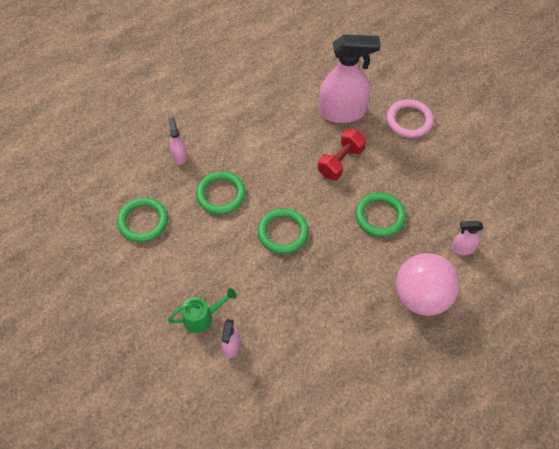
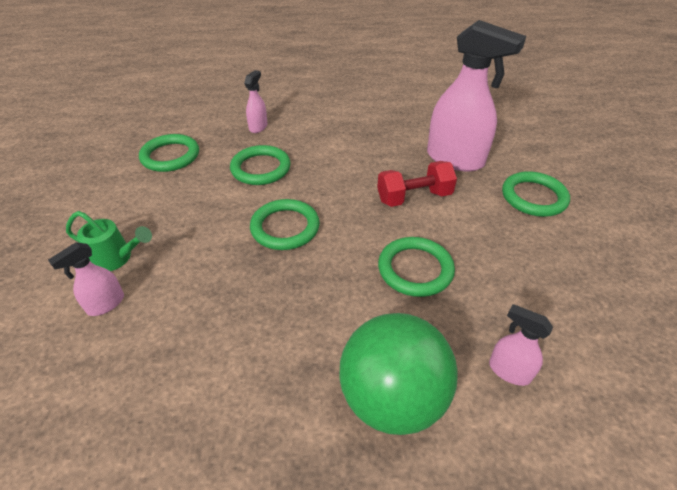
camera: 35 degrees right, 15 degrees down
(409, 120) = (533, 197): pink ring -> green ring
(421, 296) = (392, 398): pink ball -> green ball

